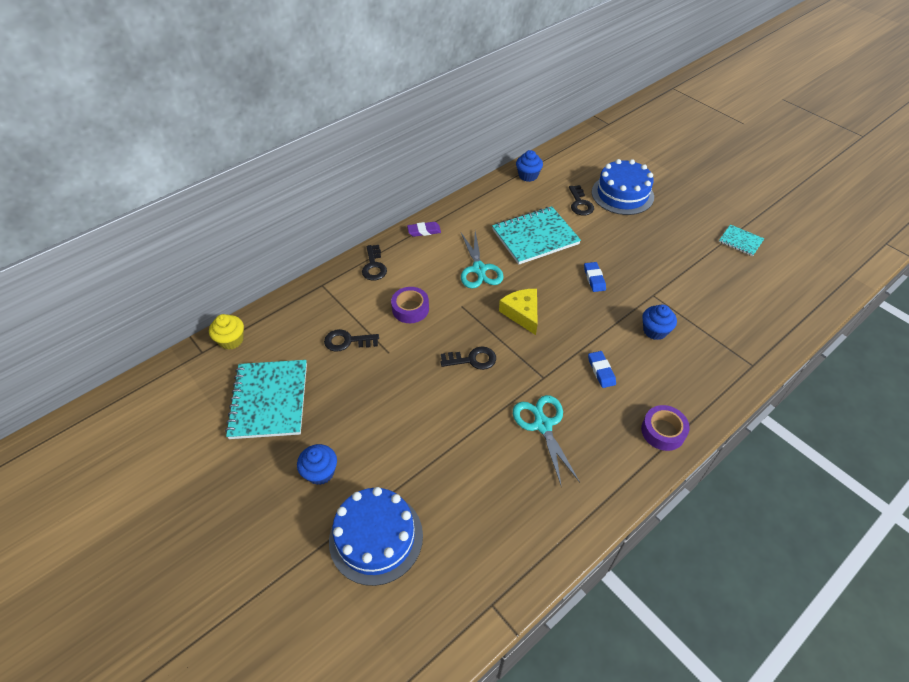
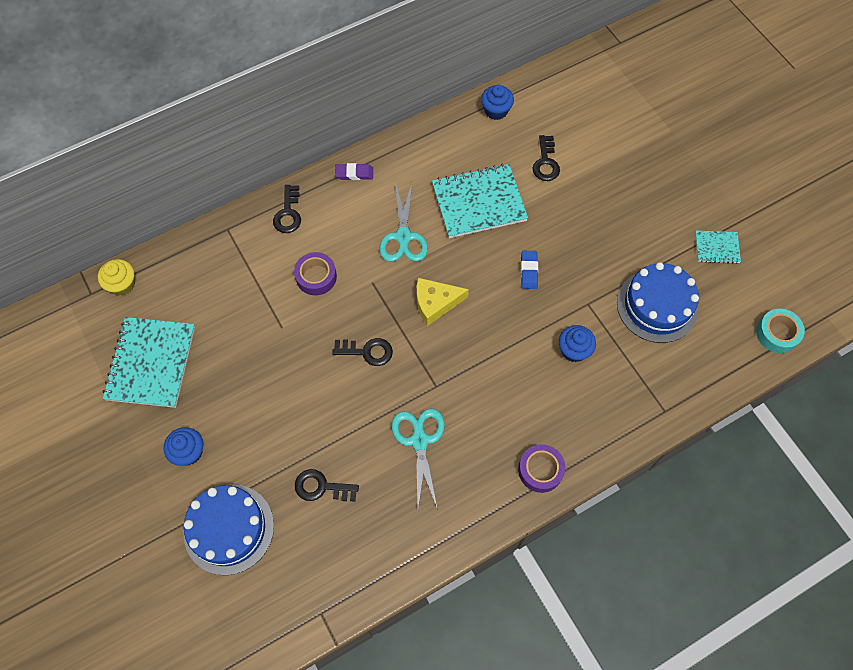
camera: 10 degrees right, 15 degrees up
(347, 341) = (241, 306): black key -> black key (321, 487)
(522, 313) = (435, 303): yellow cheese -> yellow cheese turned 90 degrees counterclockwise
(601, 371) = (499, 389): blue eraser -> none
(622, 194) = (600, 157): blue cake -> blue cake (657, 305)
(740, 241) = (716, 248): turquoise notebook -> turquoise notebook turned 45 degrees counterclockwise
(817, 293) = (777, 333): none -> turquoise tape

